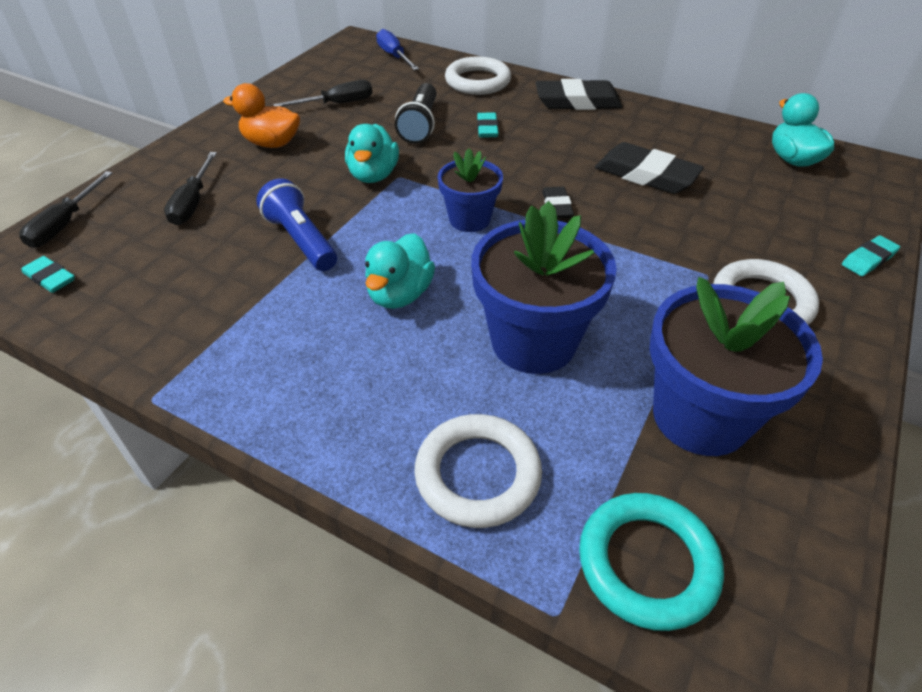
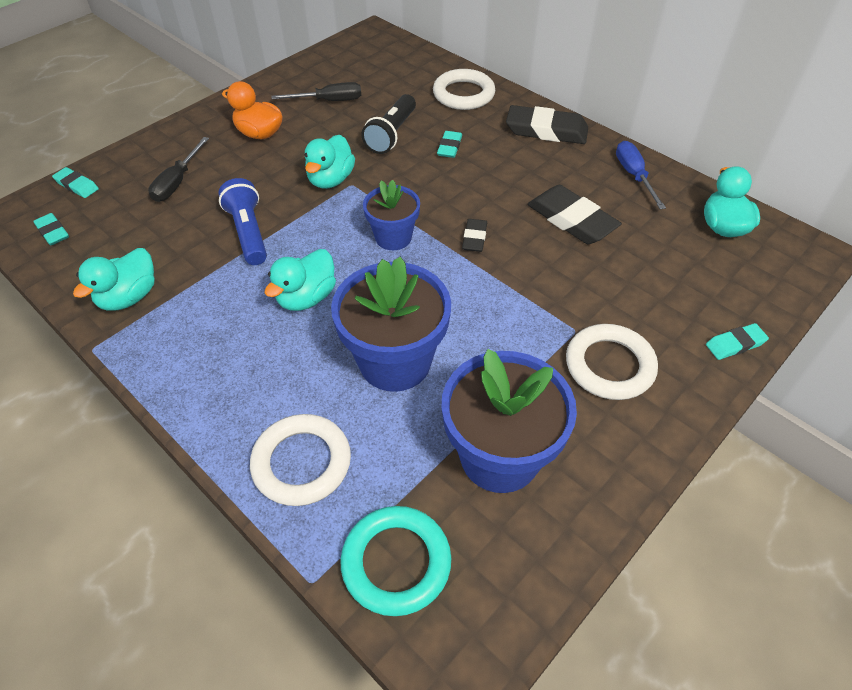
camera: 15 degrees right, 5 degrees up
(65, 224) = (77, 185): black screwdriver -> turquoise eraser
(179, 332) = (129, 297): none -> turquoise duck
(394, 56) = (399, 55): blue screwdriver -> blue screwdriver (634, 175)

